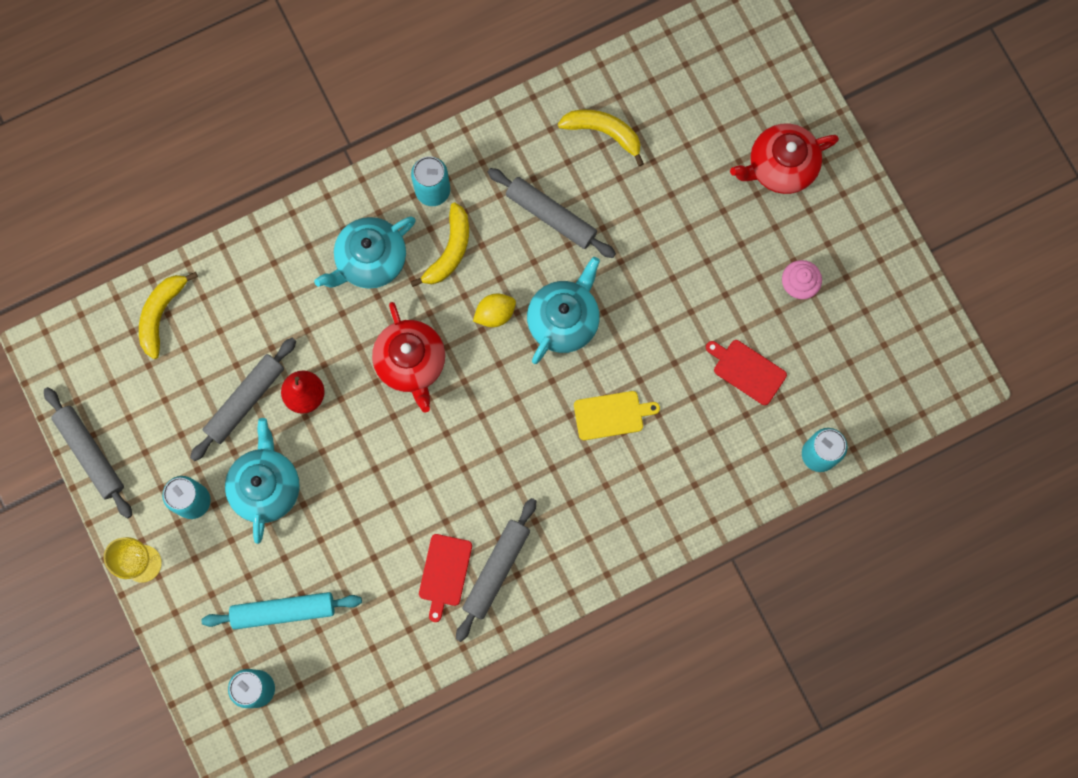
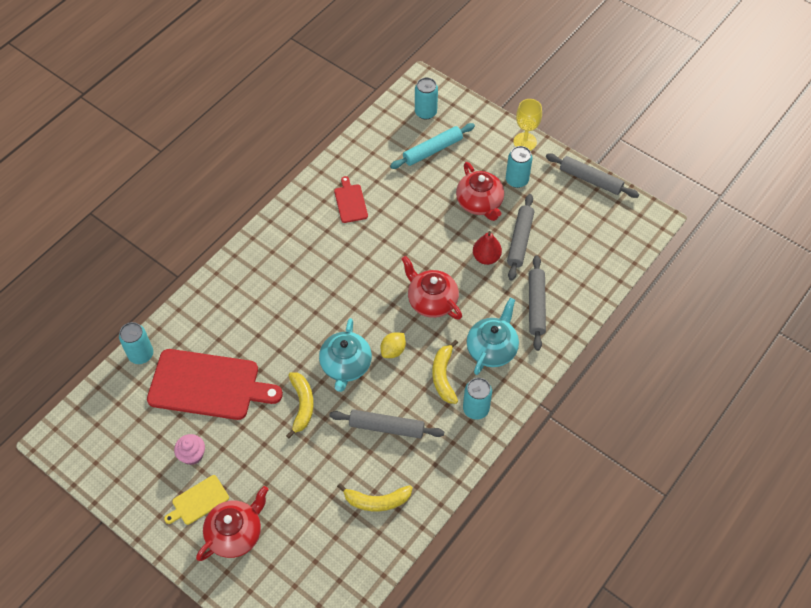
camera: 155 degrees right, 20 degrees down
(161, 314) = (601, 265): yellow banana -> yellow banana (302, 405)
(266, 486) = (479, 203): turquoise teapot -> red teapot
(496, 570) = (320, 215): grey rolling pin -> grey rolling pin (536, 305)
(611, 415) = (288, 323): yellow cutting board -> yellow cutting board (198, 501)
(747, 370) = (208, 385): red cutting board -> red cutting board, size x2.14

